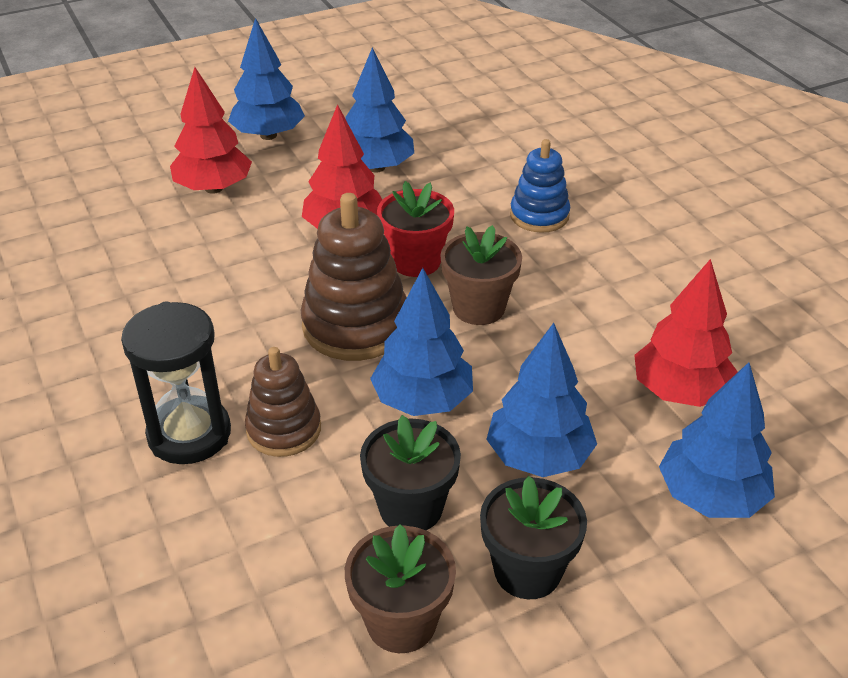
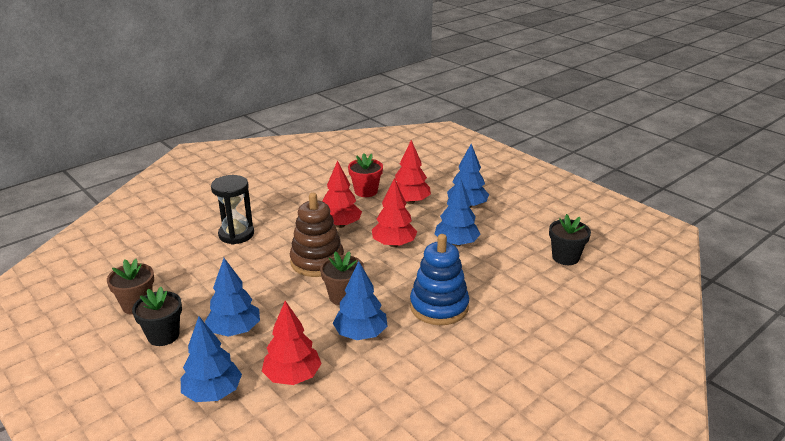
camera: 75 degrees right, 10 degrees down
(243, 280) = (340, 225): none -> red tree
(284, 429) = (242, 256): brown stacking toy -> none
(411, 508) = (199, 297): black flower pot -> black flower pot (565, 257)
(416, 261) = (375, 270): red flower pot -> red flower pot (366, 191)
(422, 400) = (268, 289): blue tree -> blue tree (361, 334)
(539, 215) = (439, 307): blue stacking toy -> blue stacking toy, size x1.59

